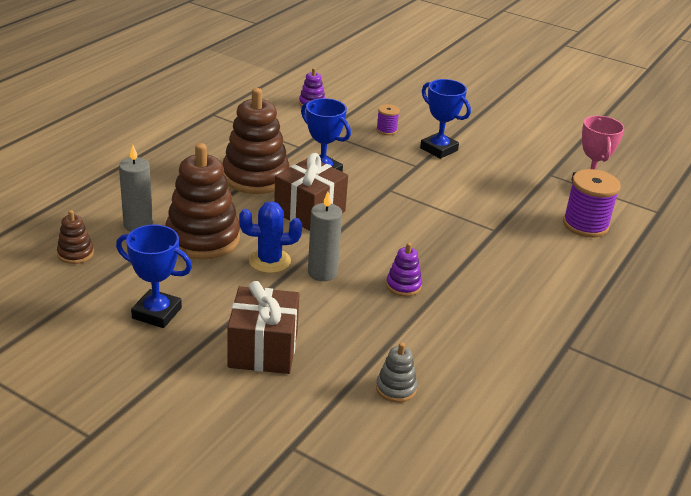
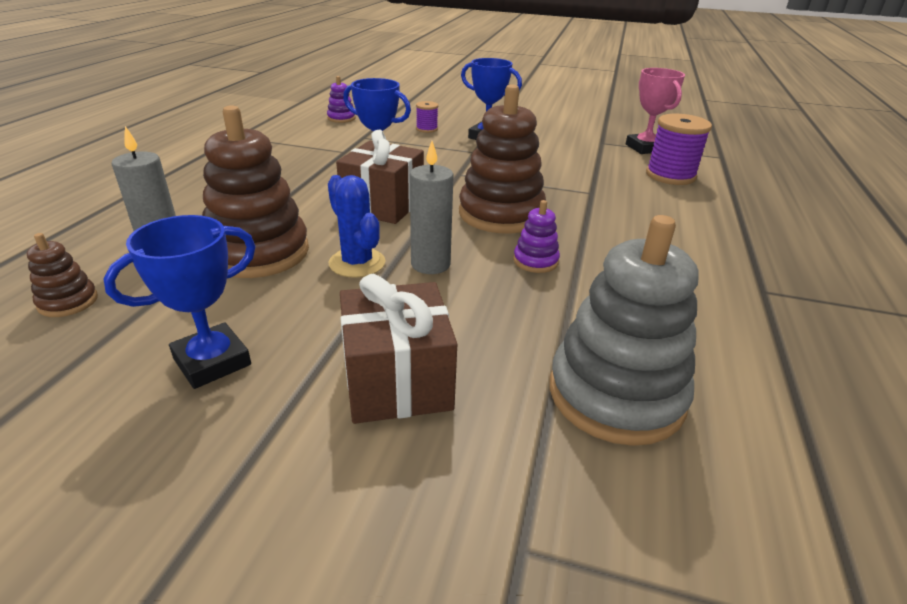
camera: 15 degrees left, 0 degrees up
(157, 313) = (212, 361): blue trophy -> blue trophy turned 45 degrees counterclockwise
(255, 177) = (305, 182): brown stacking toy -> brown stacking toy (501, 214)
(269, 261) = (357, 263): blue cactus -> blue cactus turned 75 degrees clockwise
(396, 388) = (616, 394): grey stacking toy -> grey stacking toy, size x2.17

